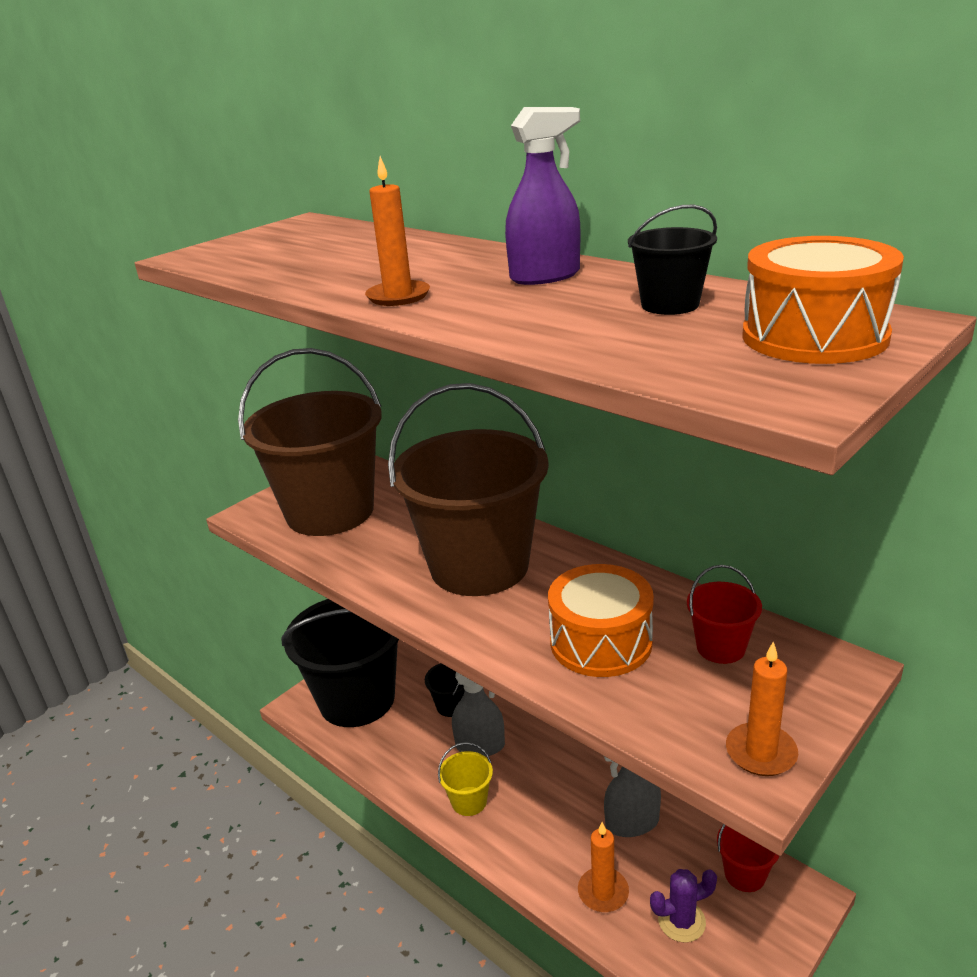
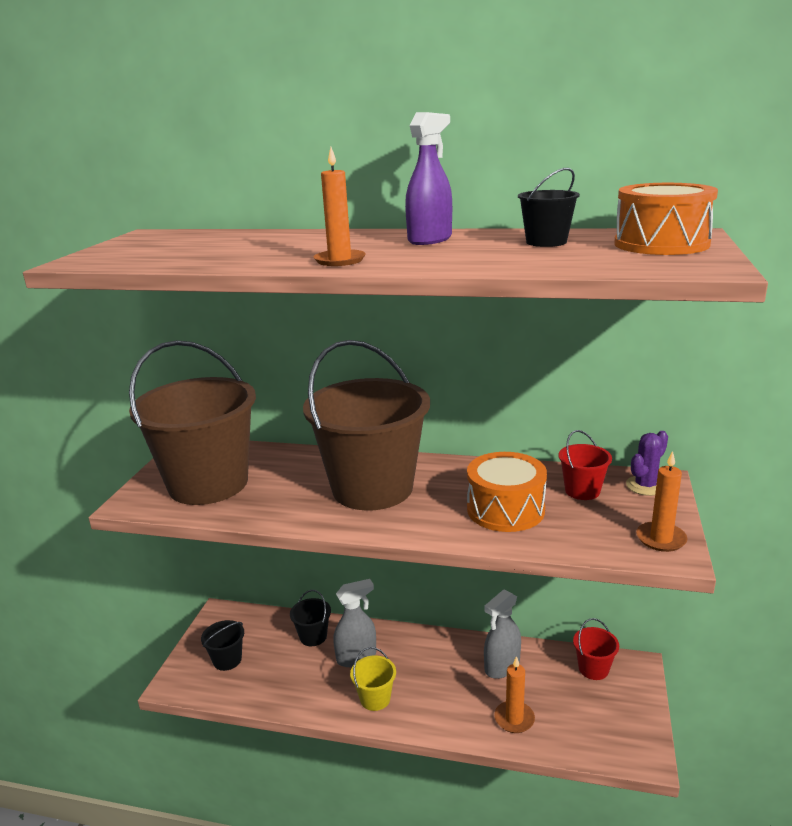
camera: 30 degrees left, 5 degrees down
(357, 699) = (227, 660): black bucket -> black bucket, size x0.41
(681, 921) = (576, 714): purple cactus -> purple cactus (645, 486)

